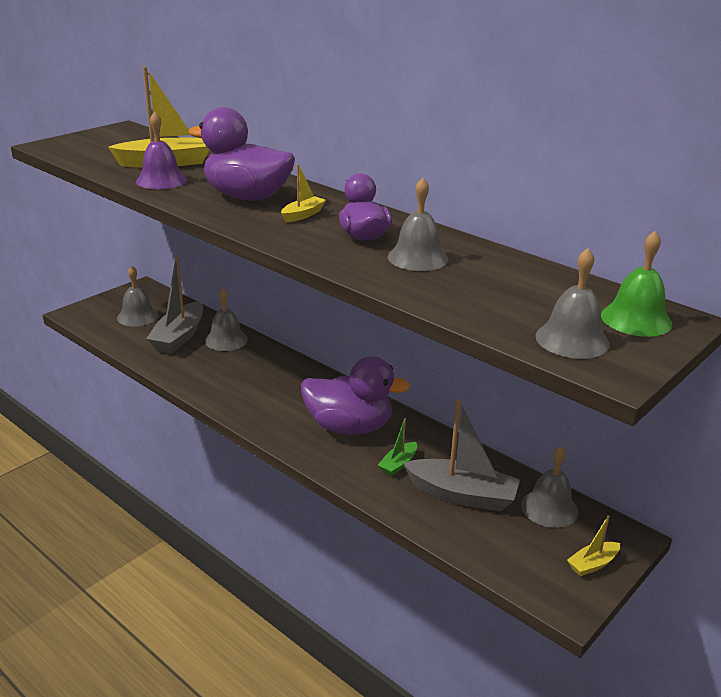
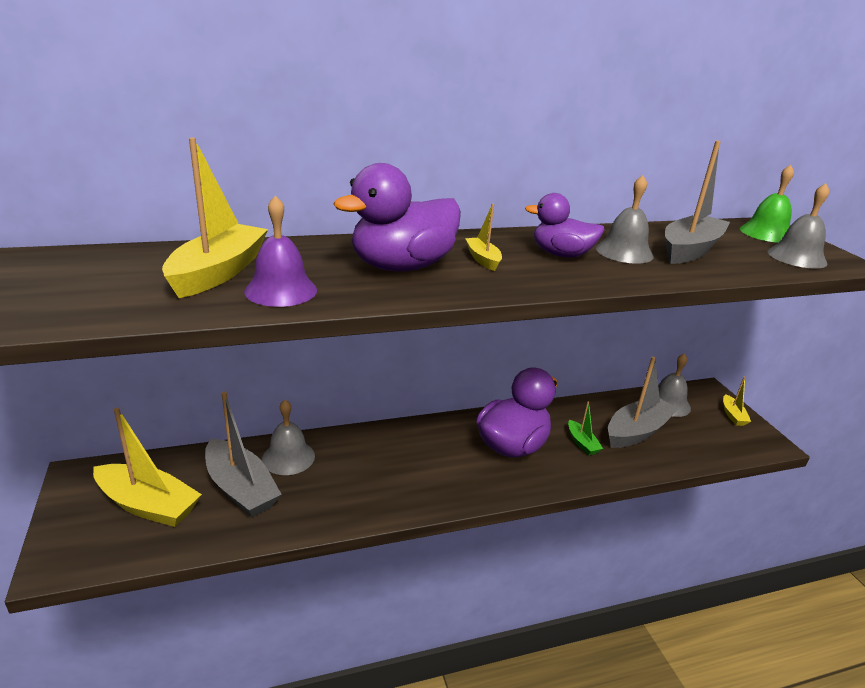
camera: 60 degrees left, 0 degrees up
(138, 316) = (148, 505): grey bell -> yellow boat
(481, 284) = (689, 250): none -> grey boat

